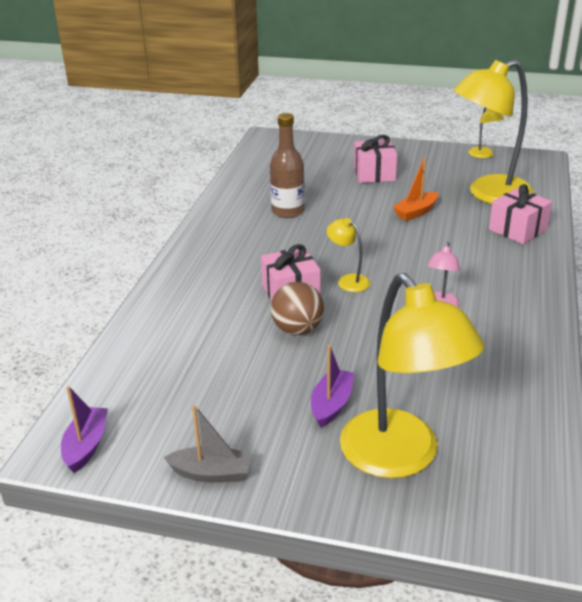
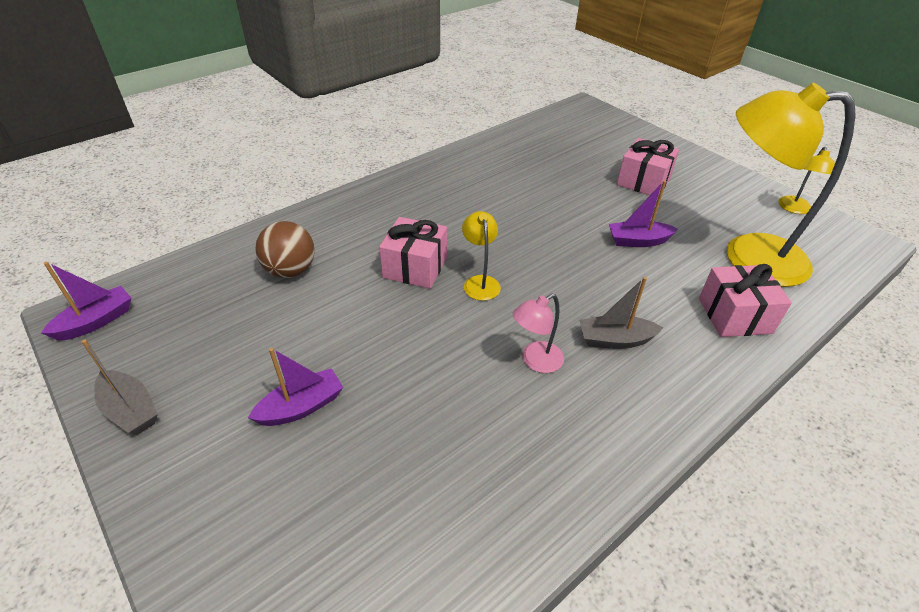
camera: 35 degrees right, 10 degrees up
(288, 211) = (513, 185): brown bottle -> none
(297, 329) = (373, 308): brown ball -> brown ball (290, 271)
(400, 458) = (281, 514): yellow lamp -> none
(416, 212) = (638, 241): orange boat -> purple boat
(470, 273) = (615, 340): none -> grey boat

